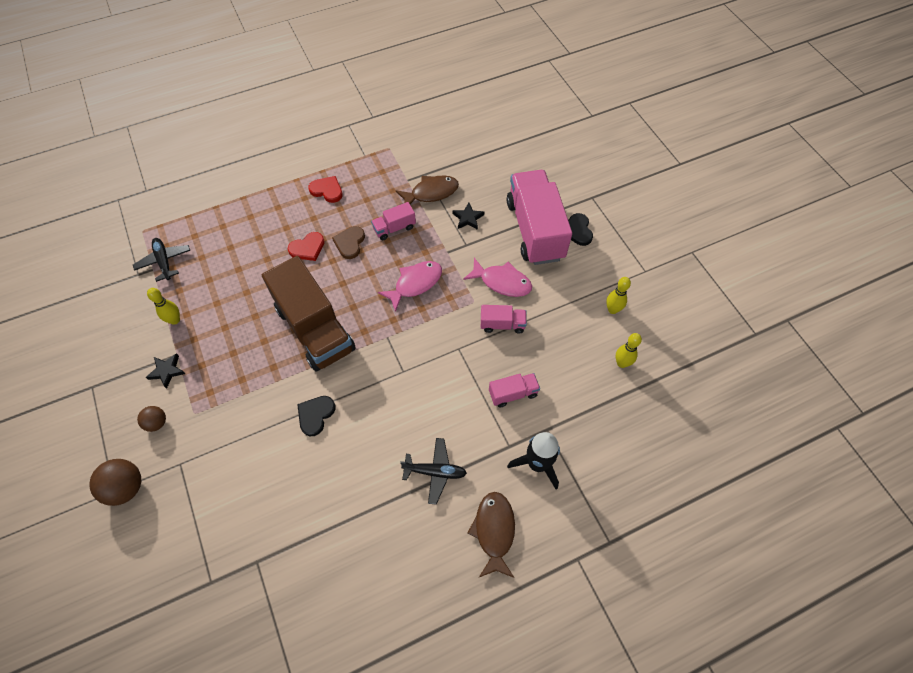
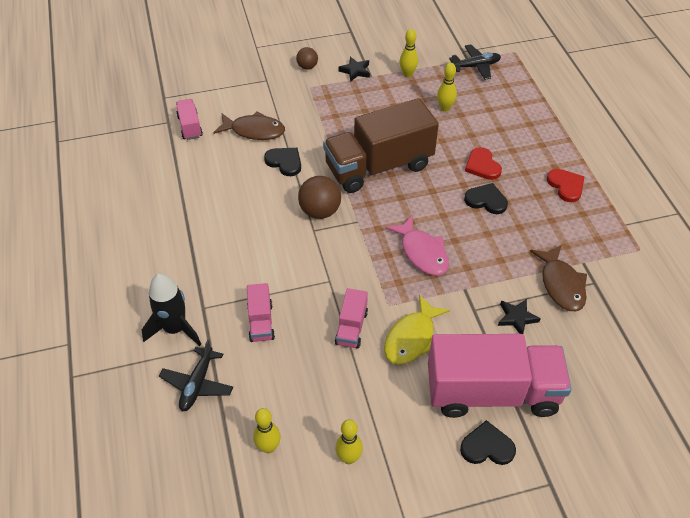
camera: 100 degrees right, 10 degrees down
(126, 487) = (256, 53): brown ball -> brown ball (320, 211)
(229, 282) = (445, 108): none -> yellow bowling pin
(327, 190) = (566, 186): red heart -> red heart turned 60 degrees counterclockwise
(350, 243) = (486, 200): brown heart -> black heart
(394, 228) = (505, 242): pink truck -> pink truck (190, 126)
(435, 472) = (198, 242): black plane -> black plane (197, 384)
(494, 531) = (124, 280): brown fish -> brown fish (254, 131)
(502, 282) = (412, 338): pink fish -> yellow fish

